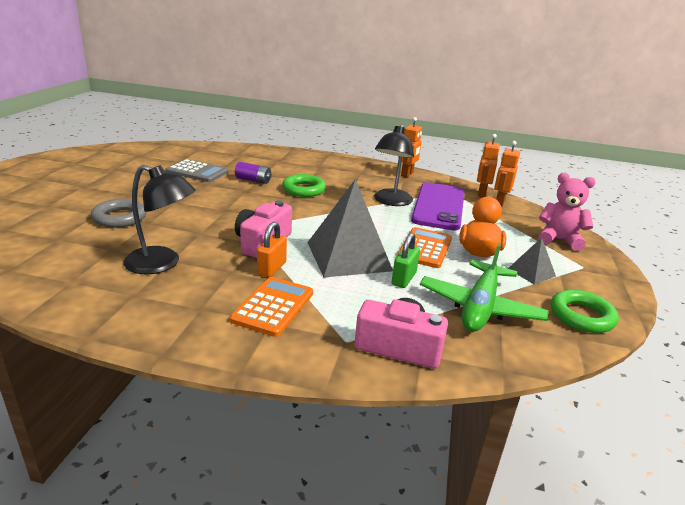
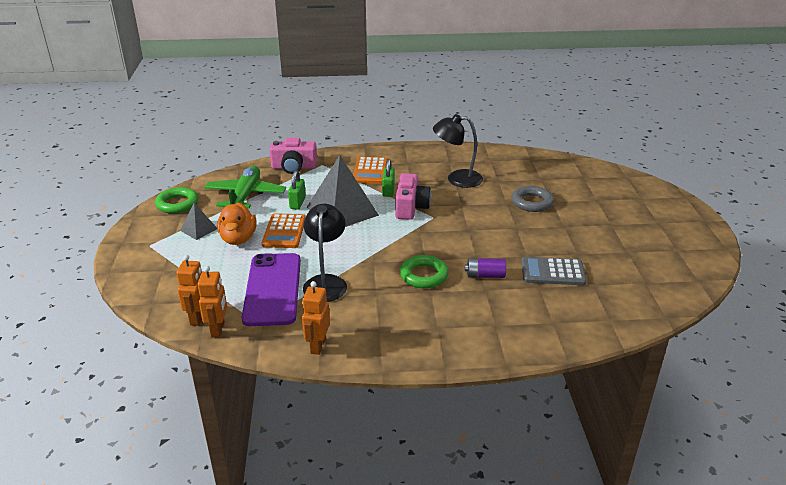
camera: 165 degrees right, 5 degrees up
(271, 268) = (388, 191): orange padlock -> green padlock
(559, 240) = (154, 272): pink teddy bear -> none

